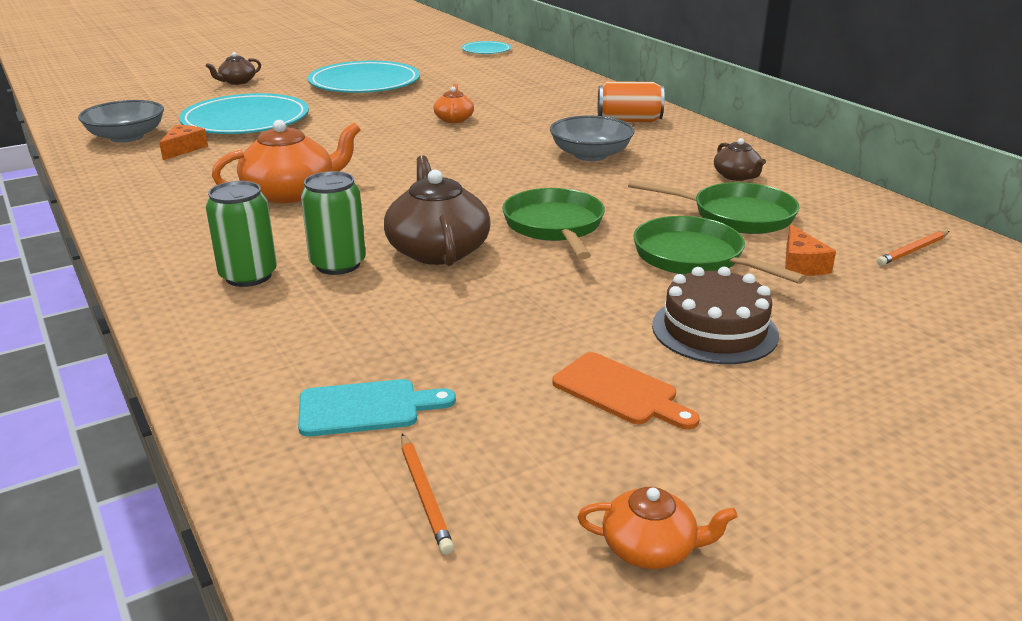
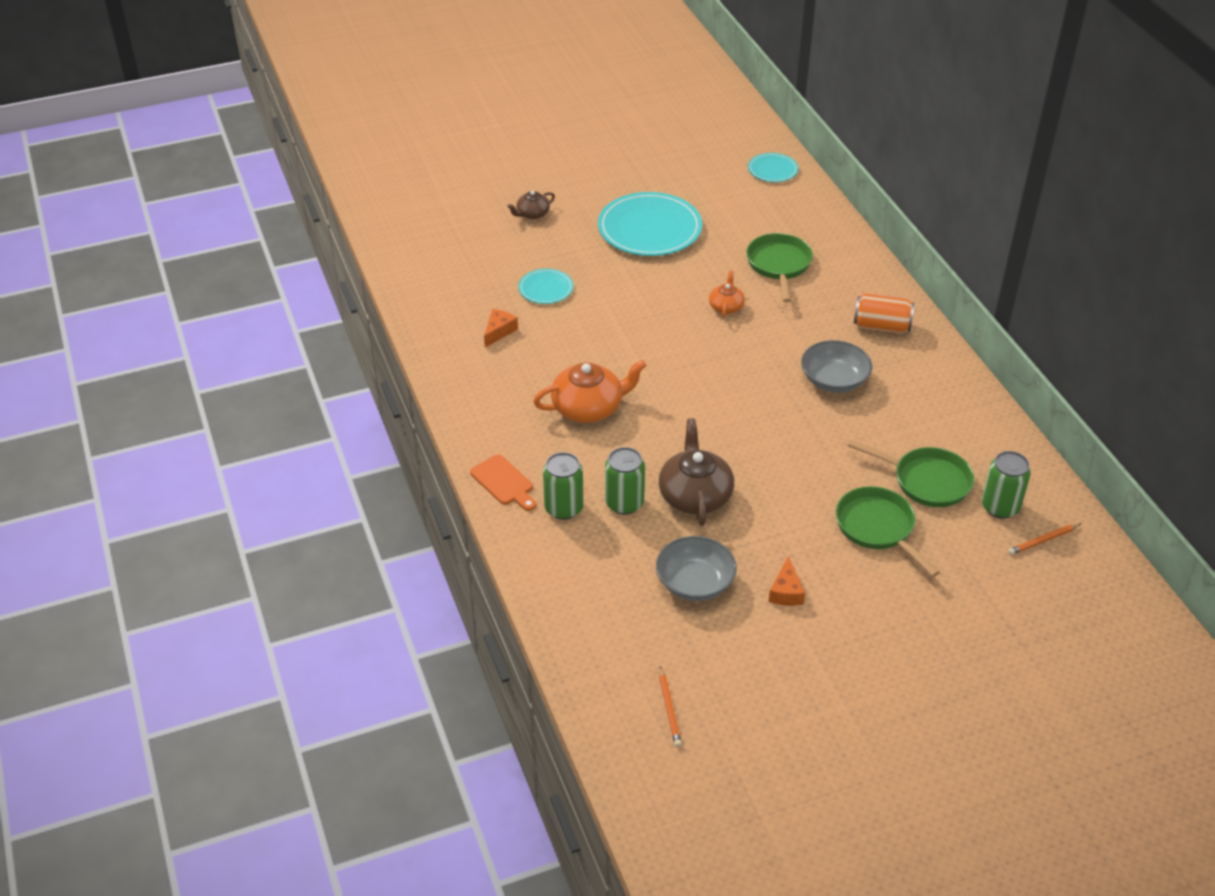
camera: 10 degrees right, 15 degrees up
(127, 137) = (450, 306): grey bowl -> grey bowl (695, 583)
(246, 120) = (546, 289): turquoise plate -> turquoise plate, size x0.50
(366, 408) = (640, 642): turquoise cutting board -> none
(555, 226) = (785, 477): green pan -> green pan (779, 265)
(620, 391) = (792, 650): orange cutting board -> orange cutting board (504, 482)
(650, 548) = (780, 758): orange teapot -> none
(714, 330) = (867, 604): brown cake -> none
(737, 176) = (947, 427): brown teapot -> none
(801, 264) = (953, 545): orange cheese -> orange cheese (786, 591)
(839, 228) = (1000, 507): none -> green can

